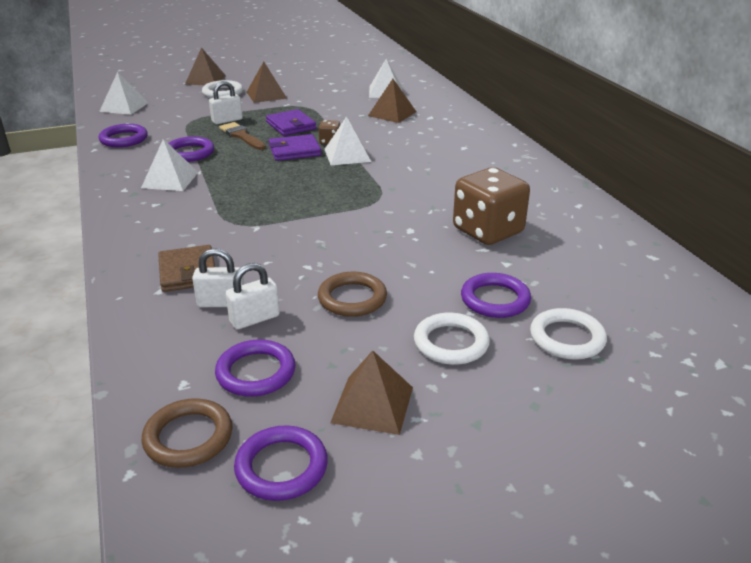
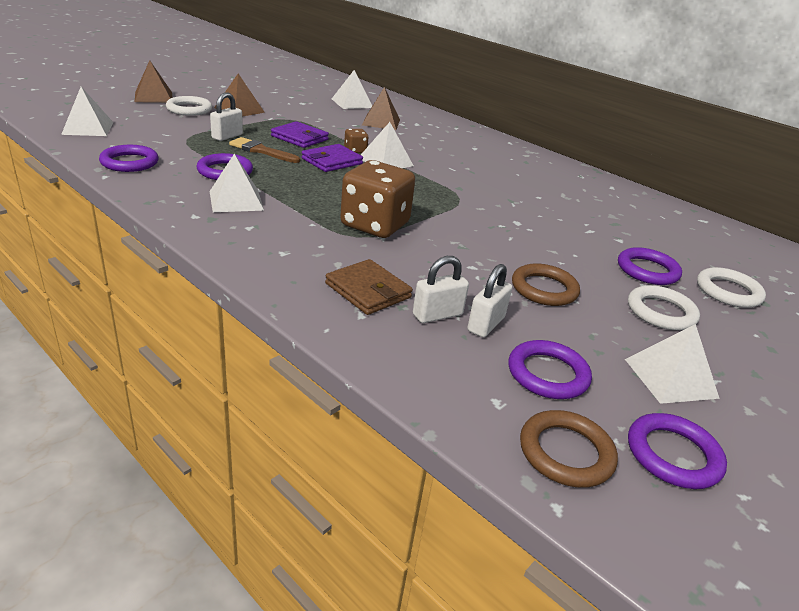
camera: 30 degrees left, 0 degrees up
(372, 404) = (670, 378): brown pyramid -> white pyramid
(488, 231) = (575, 215): brown dice -> brown dice (375, 225)

